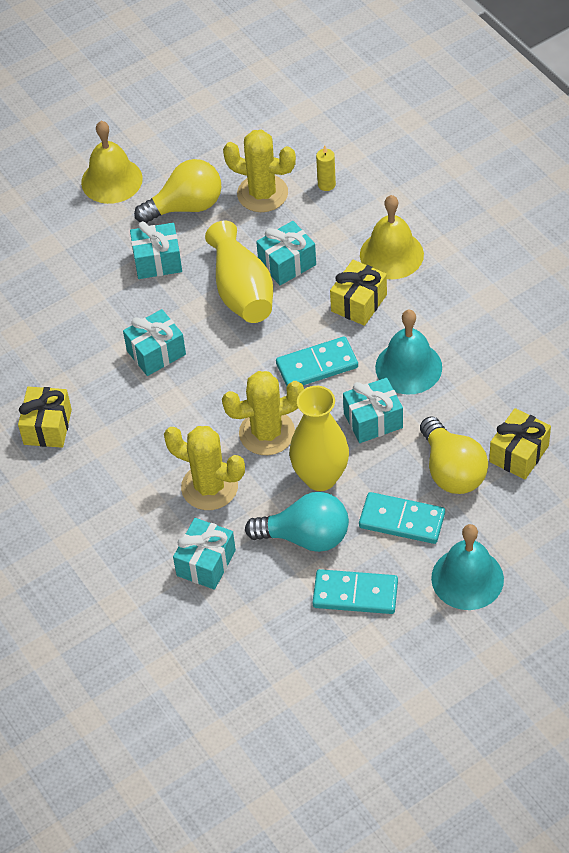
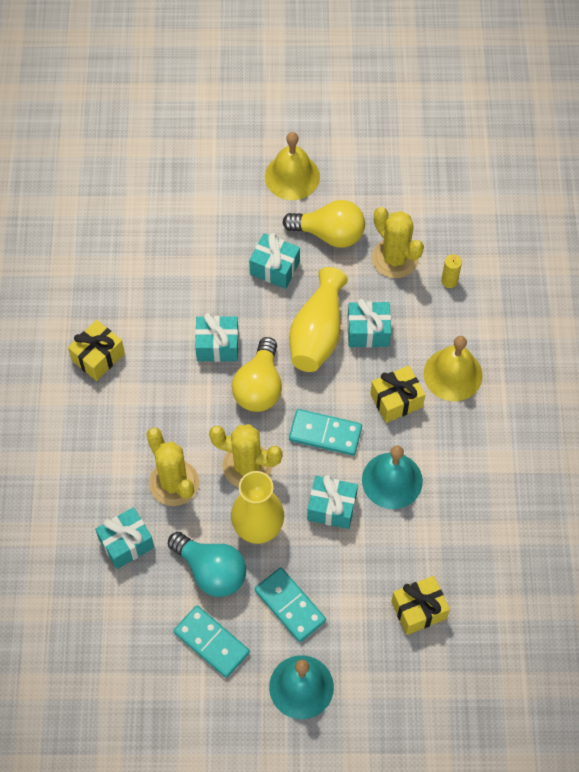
camera: 30 degrees right, 10 degrees up
(451, 470) = (358, 589): yellow light bulb -> yellow light bulb (259, 387)

